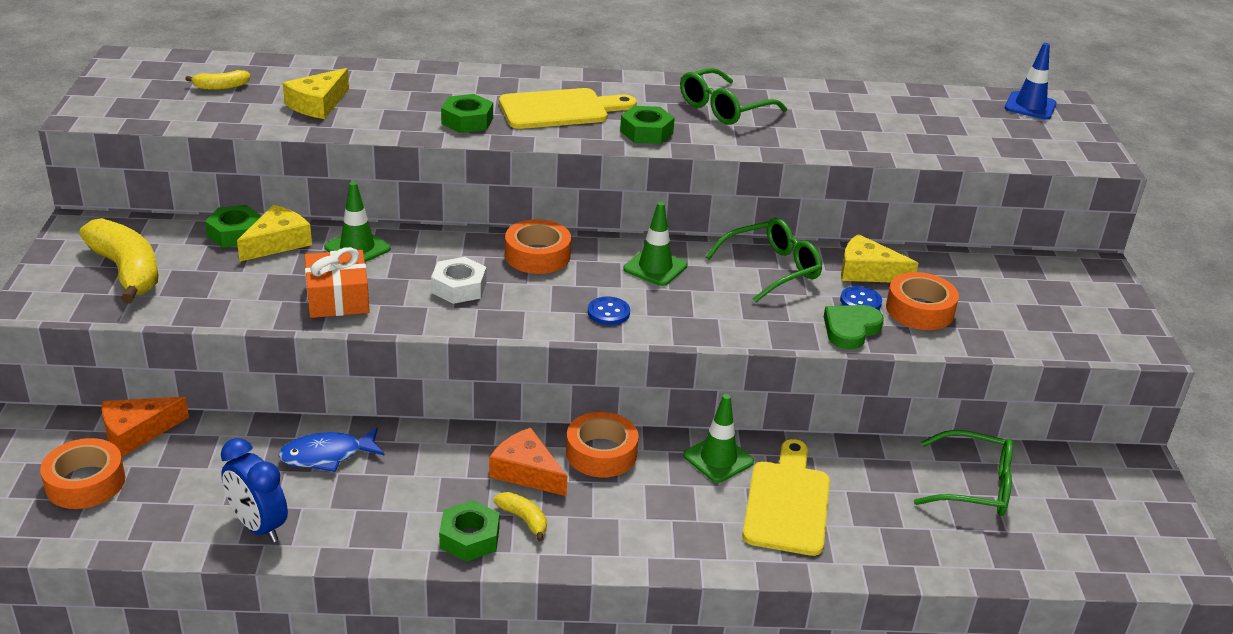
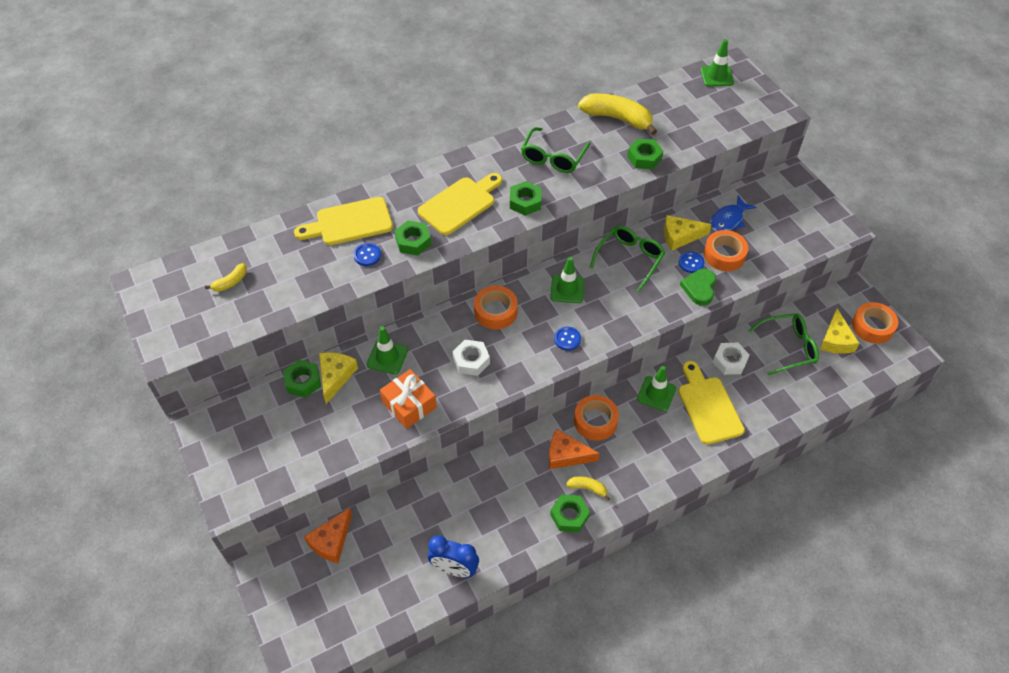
camera: 25 degrees left, 20 degrees up
(85, 482) = (333, 592): orange tape -> orange tape (872, 326)
(127, 271) = (264, 447): yellow banana -> yellow banana (617, 118)
(318, 104) = (308, 269): yellow cheese -> yellow cheese (835, 340)
(327, 455) = (452, 500): blue fish -> blue fish (728, 220)
(399, 114) = (367, 255): none -> blue button
(409, 85) = (349, 223): none -> yellow cutting board
(851, 143) = (644, 158): none -> green nut
(864, 466) = (730, 361): none -> white nut
(1030, 106) = (717, 76): blue traffic cone -> green traffic cone

